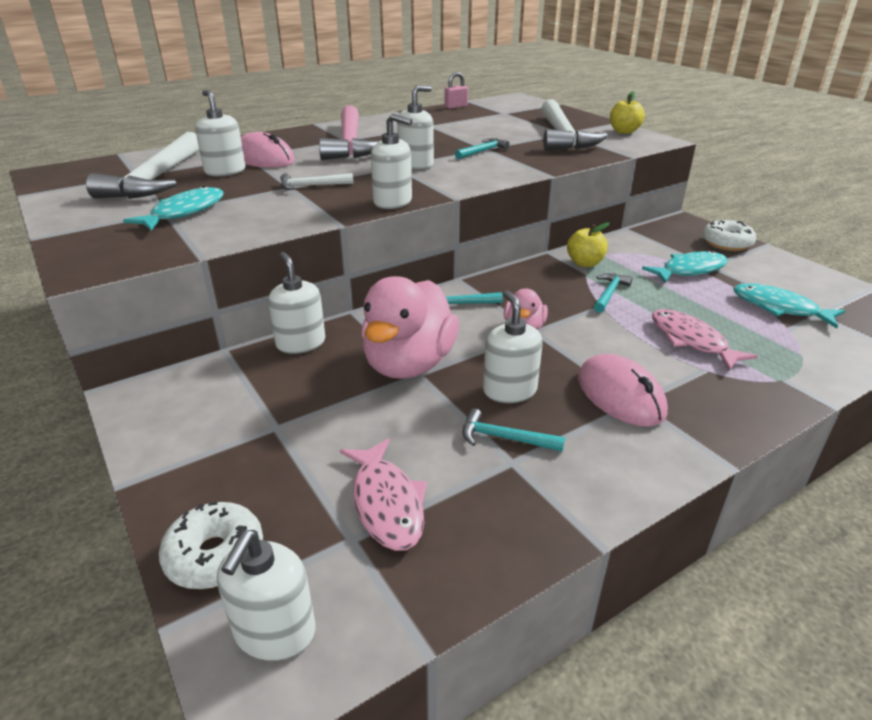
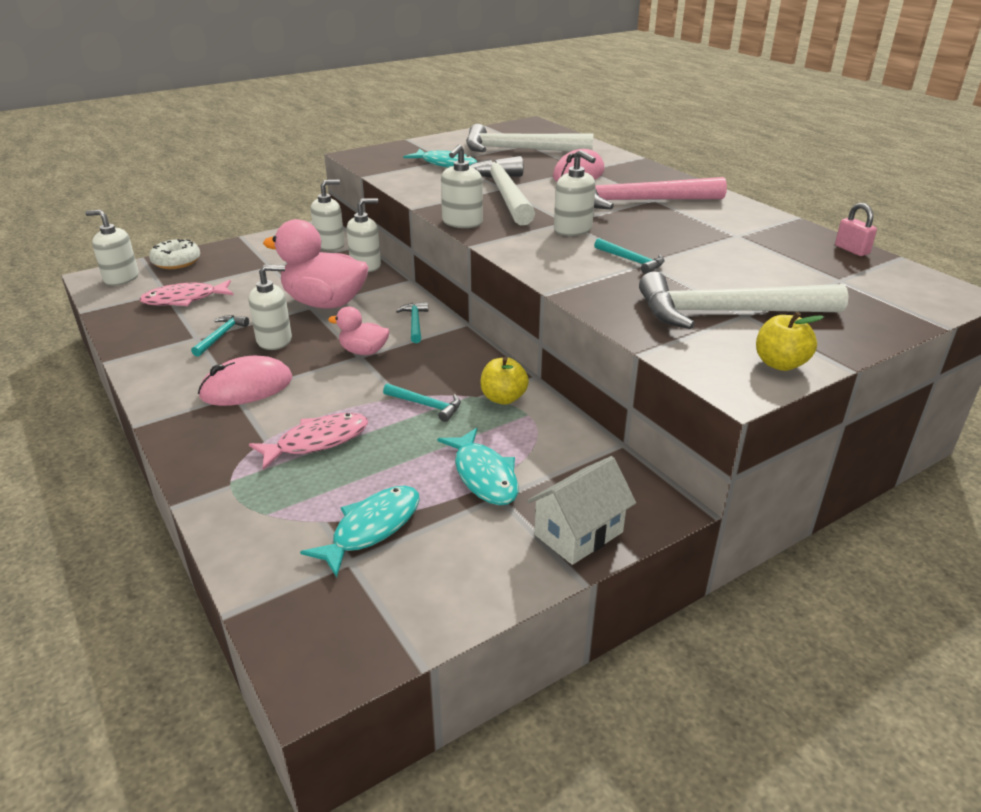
camera: 90 degrees right, 0 degrees up
(225, 171) = (540, 166): white soap dispenser -> white soap dispenser (330, 244)
(312, 186) = (504, 194): white hammer -> white hammer, size x2.26
(726, 243) = (578, 533): white donut -> white house

